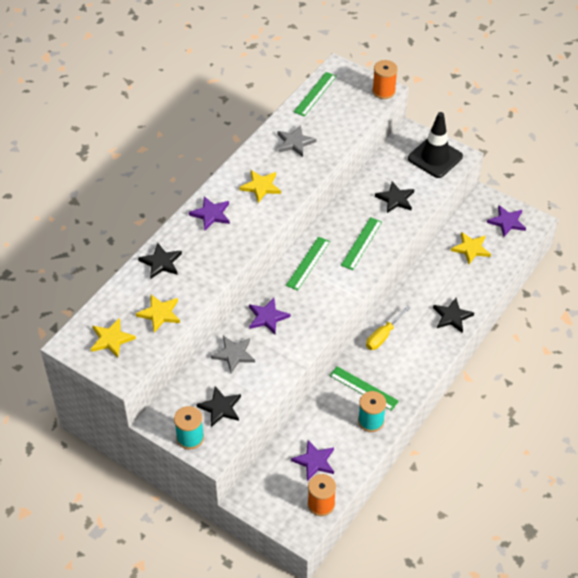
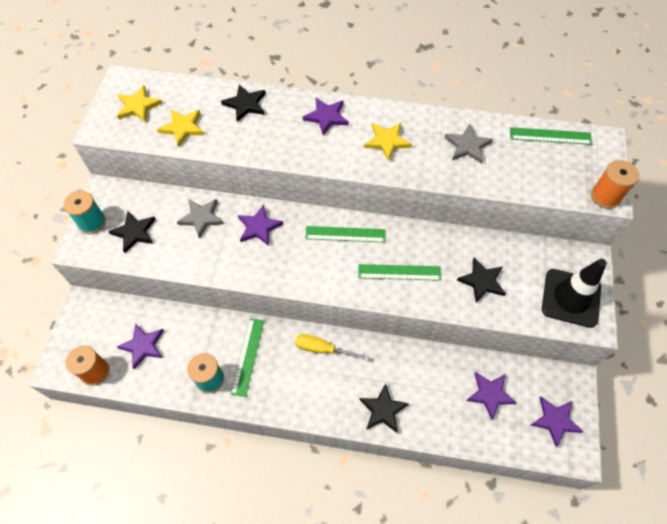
camera: 65 degrees right, 10 degrees up
(471, 249) = (490, 394): yellow star -> purple star

